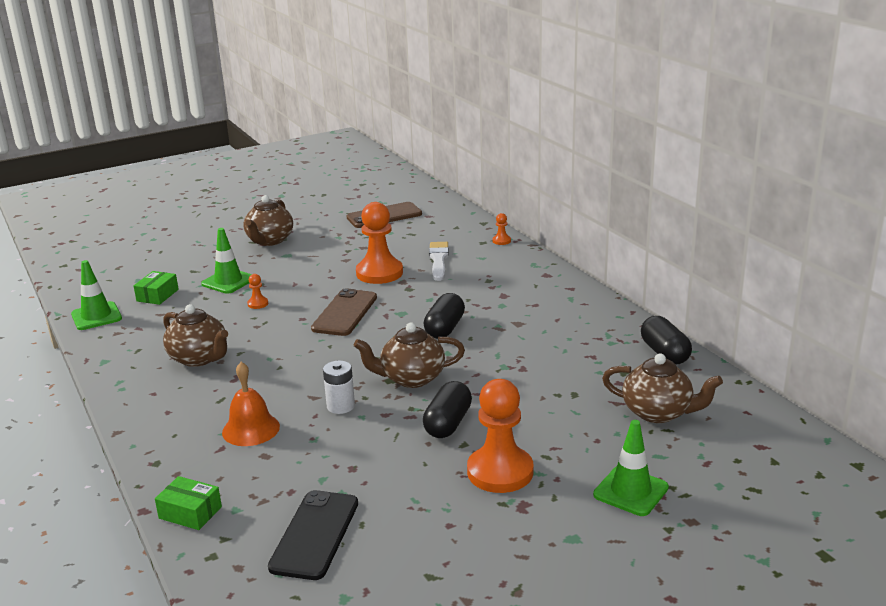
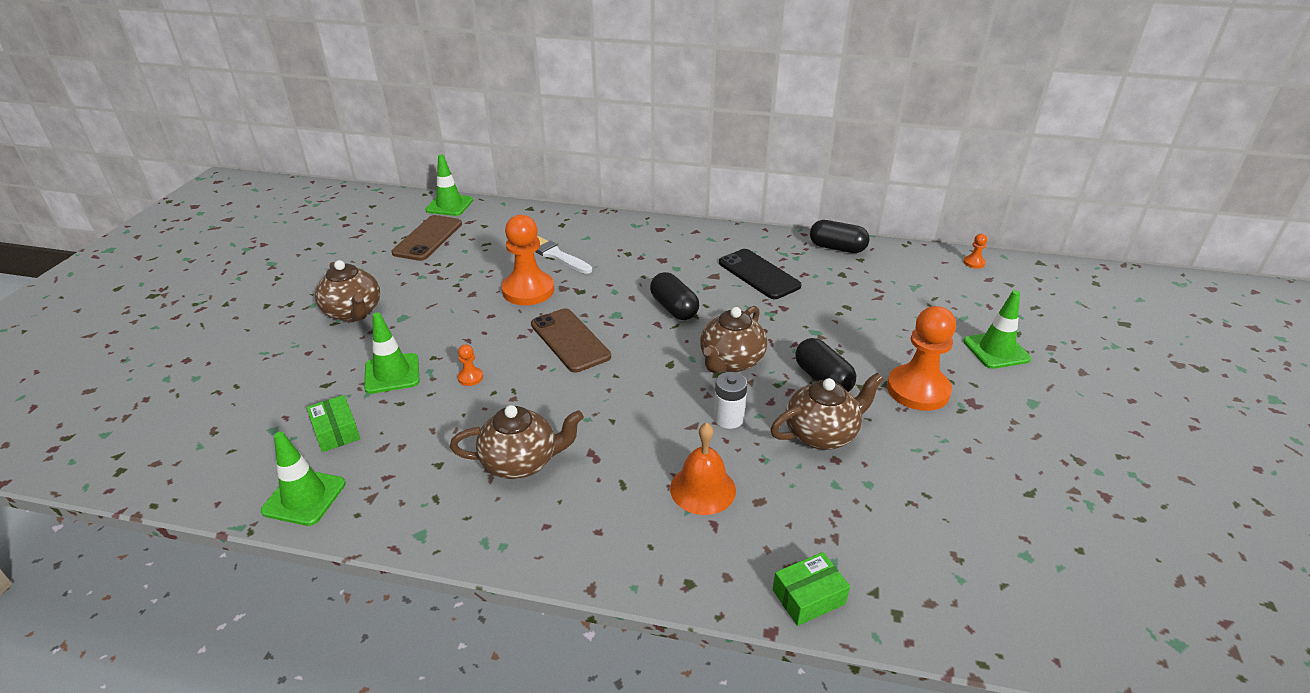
camera: 50 degrees left, 10 degrees up
(315, 535) = (919, 529): black phone -> black phone (758, 274)
(436, 200) = (449, 205): none -> green traffic cone
(501, 241) = (574, 217): orange pawn -> orange pawn (974, 263)
(658, 412) = (910, 290): brown teapot -> brown teapot (821, 434)

